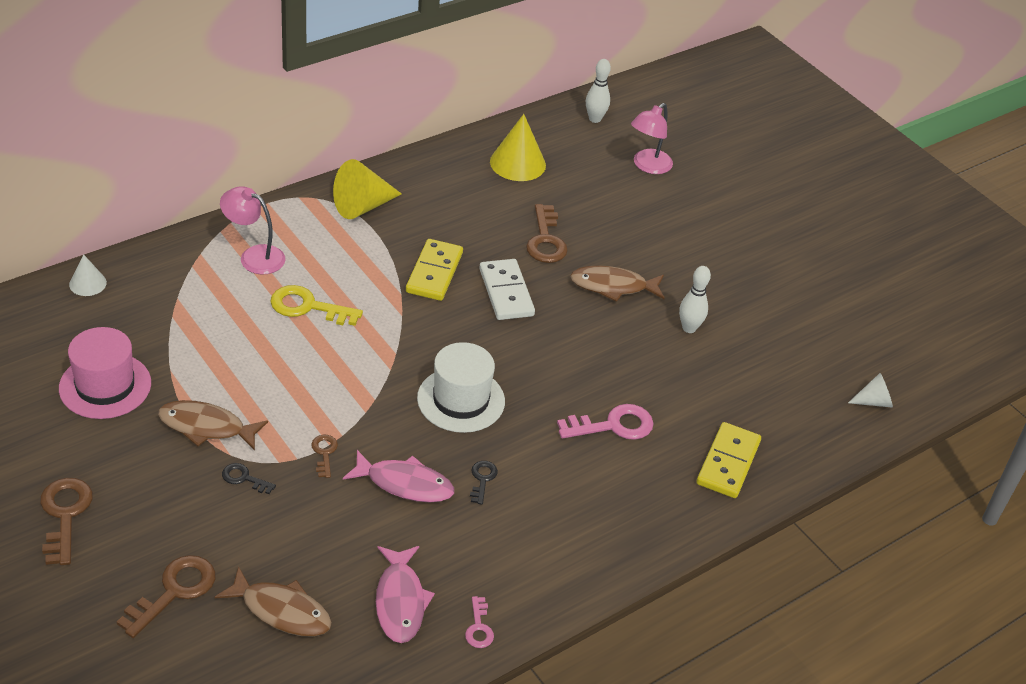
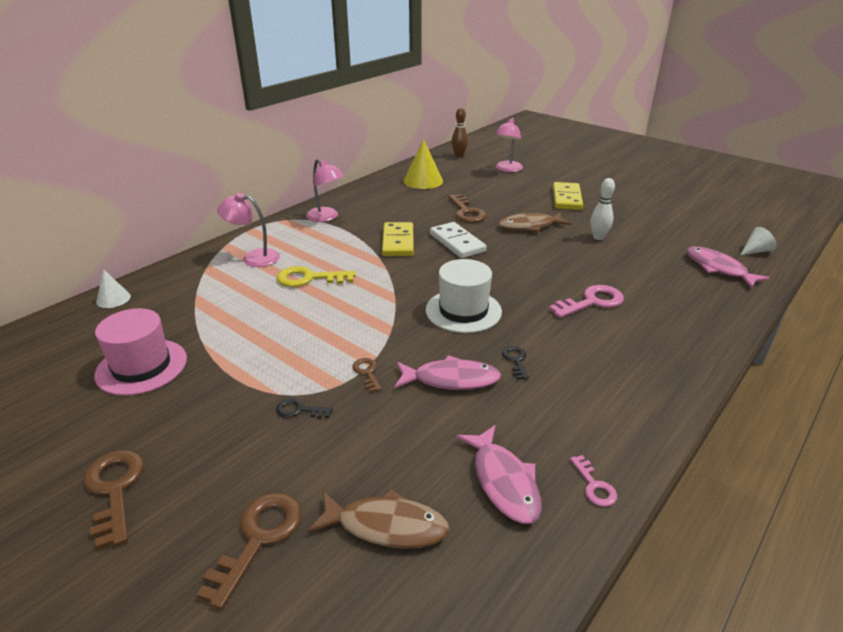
camera: 10 degrees left, 10 degrees down
(206, 427) = (249, 377): brown fish -> none
(362, 206) = (326, 217): yellow cone -> pink lamp
(595, 119) = (459, 155): white bowling pin -> brown bowling pin
(728, 463) = (694, 306): yellow domino -> yellow domino (566, 198)
(802, 416) = (718, 268): none -> pink fish

